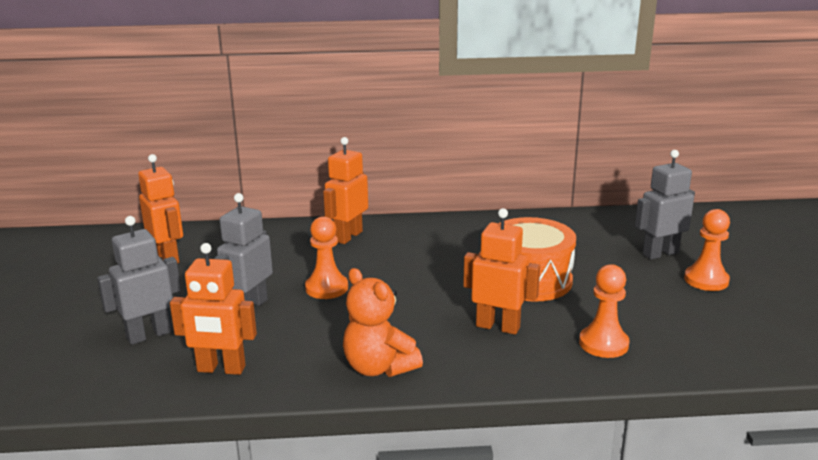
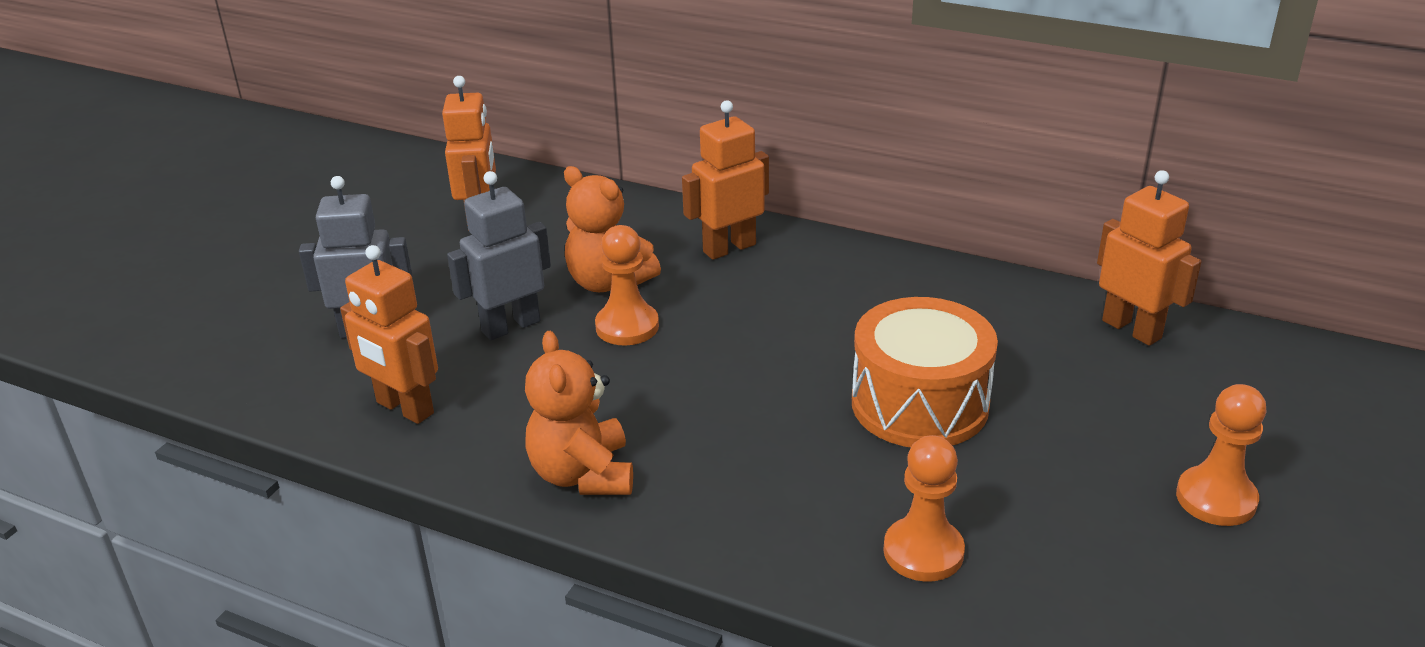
camera: 30 degrees right, 10 degrees up
(291, 270) = (608, 282): none -> orange teddy bear
(498, 326) = (796, 467): orange robot -> orange robot (1132, 329)
(660, 253) = (1186, 422): grey robot -> none

